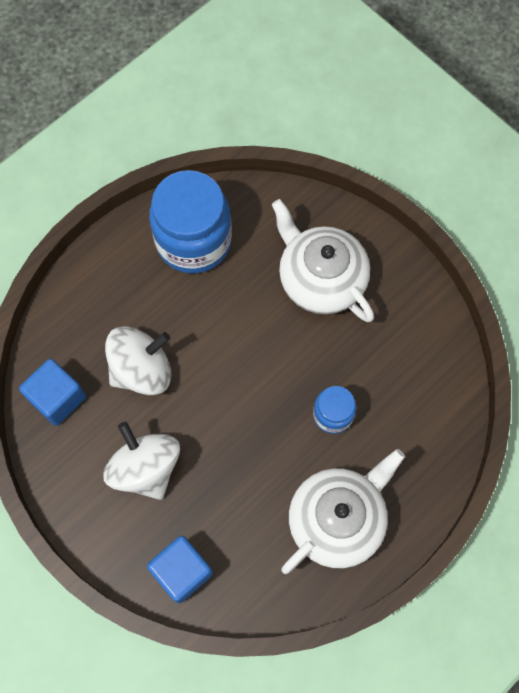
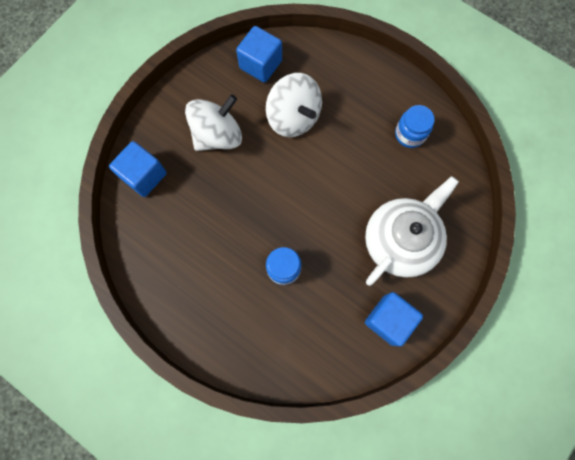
camera: 80 degrees right, 5 degrees up
(193, 241) = (410, 134): blue jar -> blue jar, size x0.50
(337, 519) = (198, 285): white teapot -> none
(408, 311) = (388, 320): none -> blue cube

